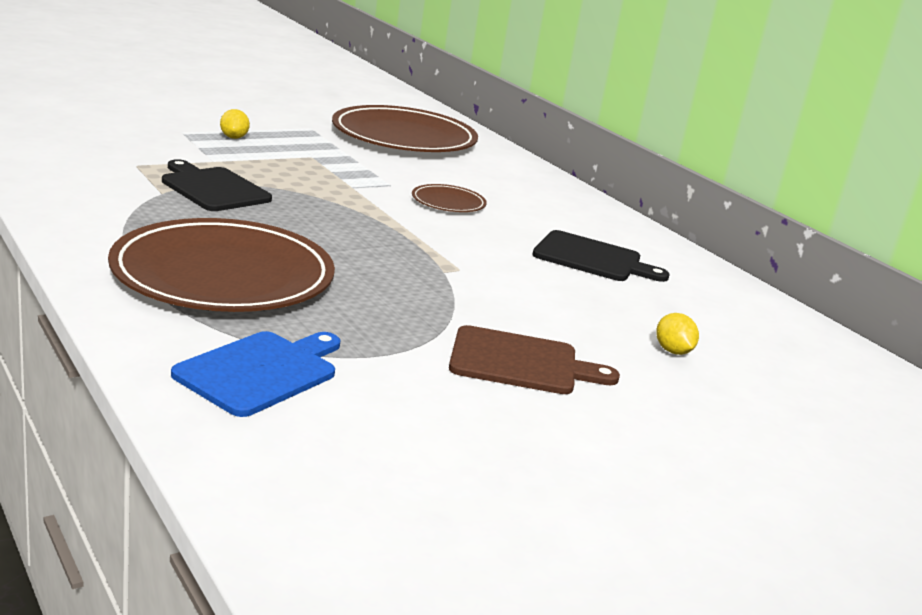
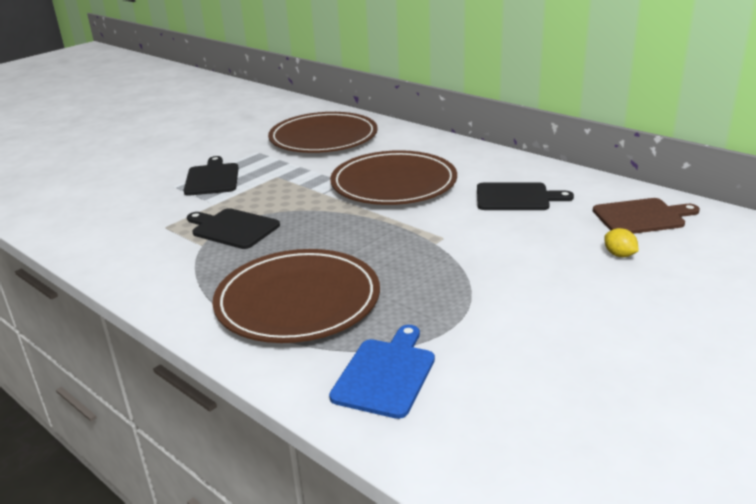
camera: 10 degrees left, 5 degrees up
(234, 137) = (212, 178): yellow lemon -> black cutting board
(448, 202) = (393, 184): brown plate -> brown plate, size x2.27
(520, 362) = (538, 300): brown cutting board -> brown cutting board (641, 217)

